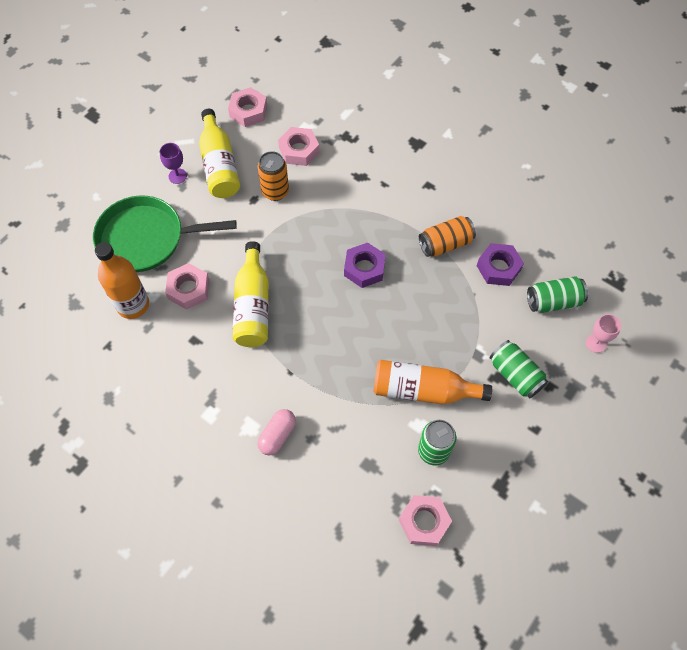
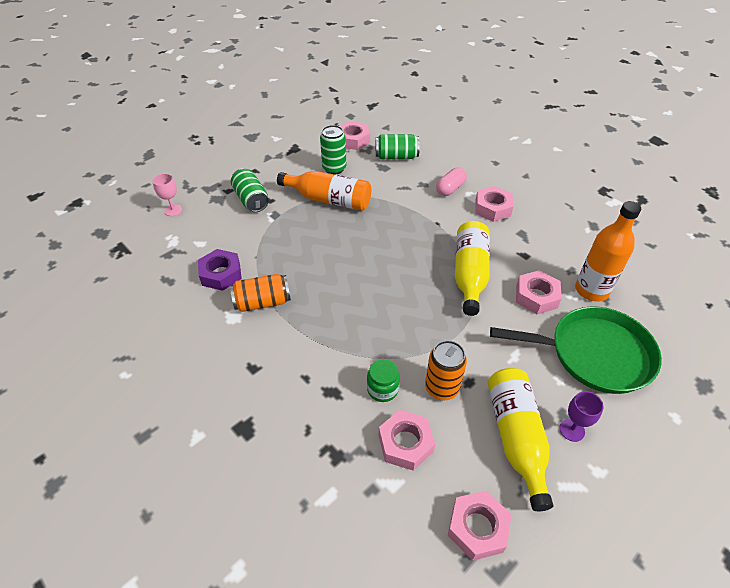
camera: 170 degrees left, 15 degrees down
(225, 408) = (492, 208): none -> pink nut
(321, 184) = (382, 389): none -> green jar
(364, 268) = (353, 291): purple nut -> none
(553, 301) = (187, 242): green can -> green can (396, 156)

